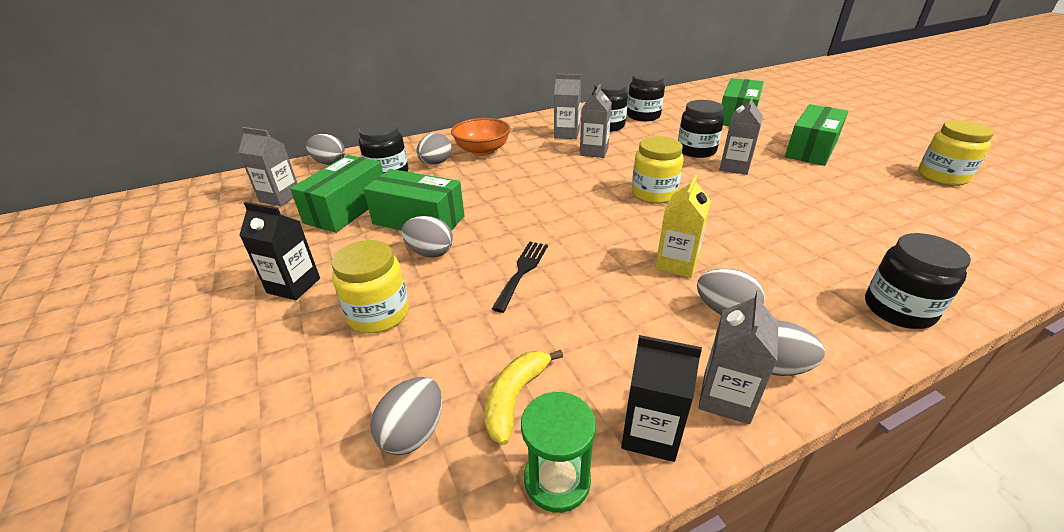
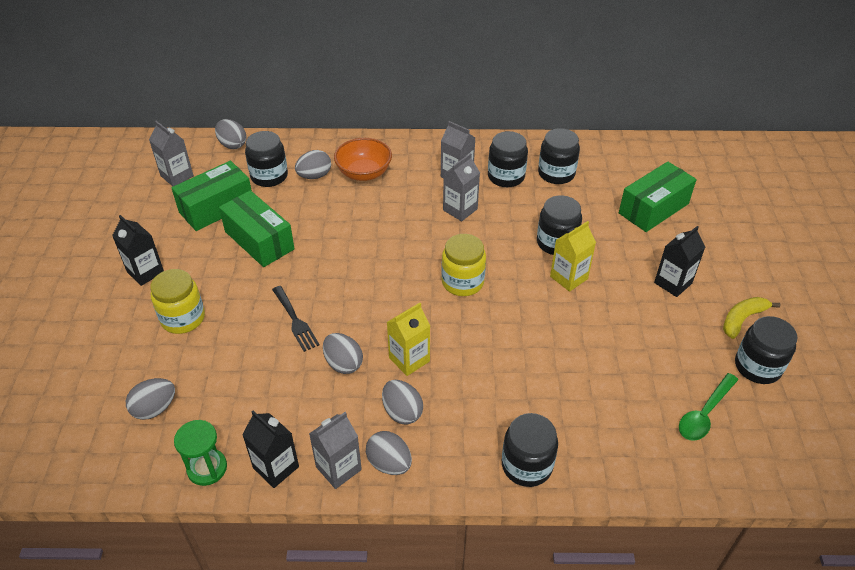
camera: 25 degrees right, 10 degrees up
(430, 252) = (246, 277): grey egg -> grey egg (343, 363)
(515, 397) = (221, 412): yellow banana -> yellow banana (742, 319)
(522, 271) = (295, 321): black fork -> black fork turned 105 degrees clockwise
(734, 167) = (568, 277): grey carton -> yellow carton
(811, 149) = (673, 283): green box -> black carton
(942, 177) = (757, 367): yellow jar -> black jar
(960, 216) = (704, 414): none -> green spoon

